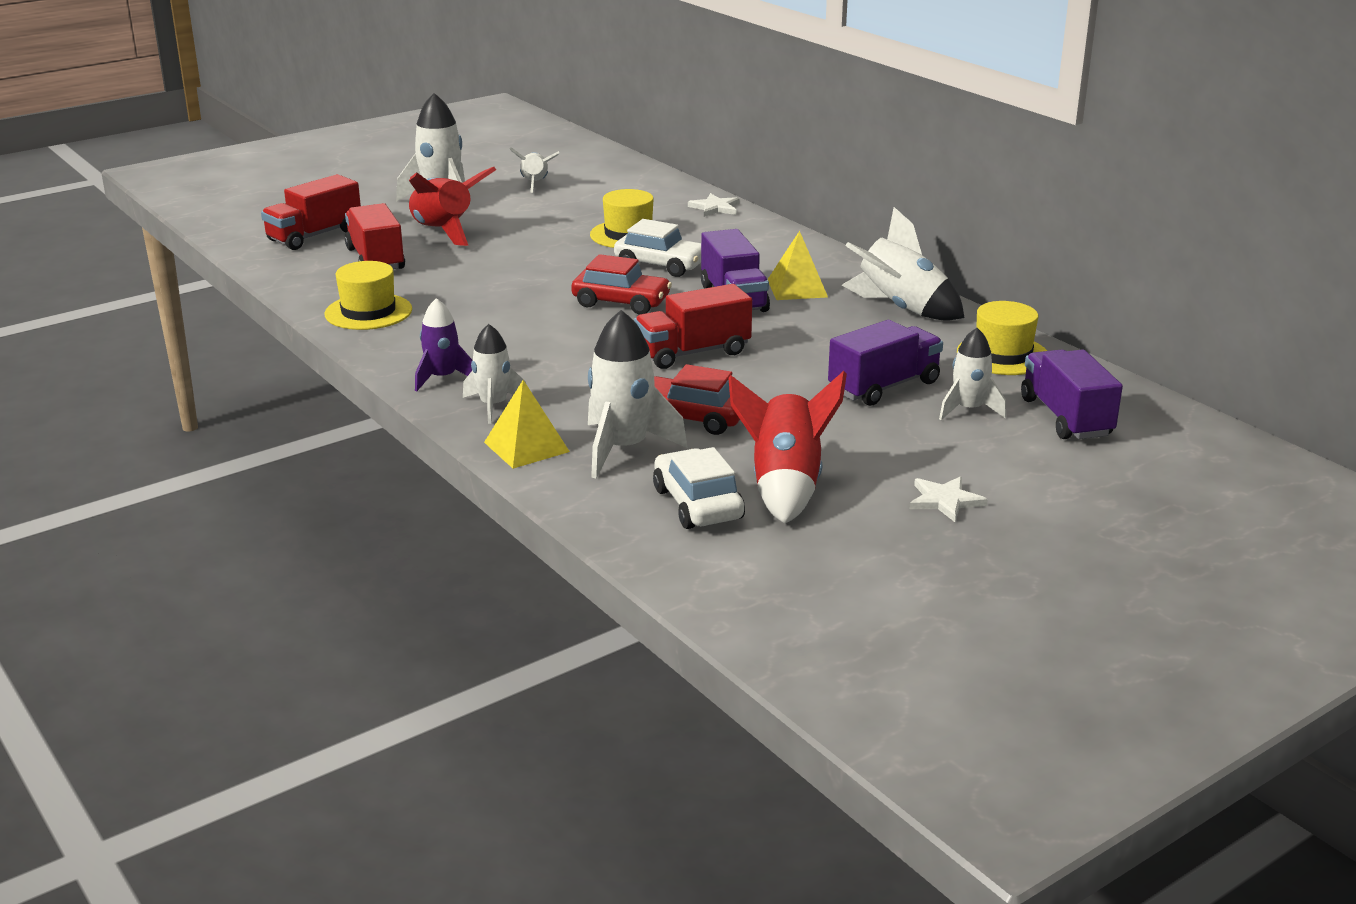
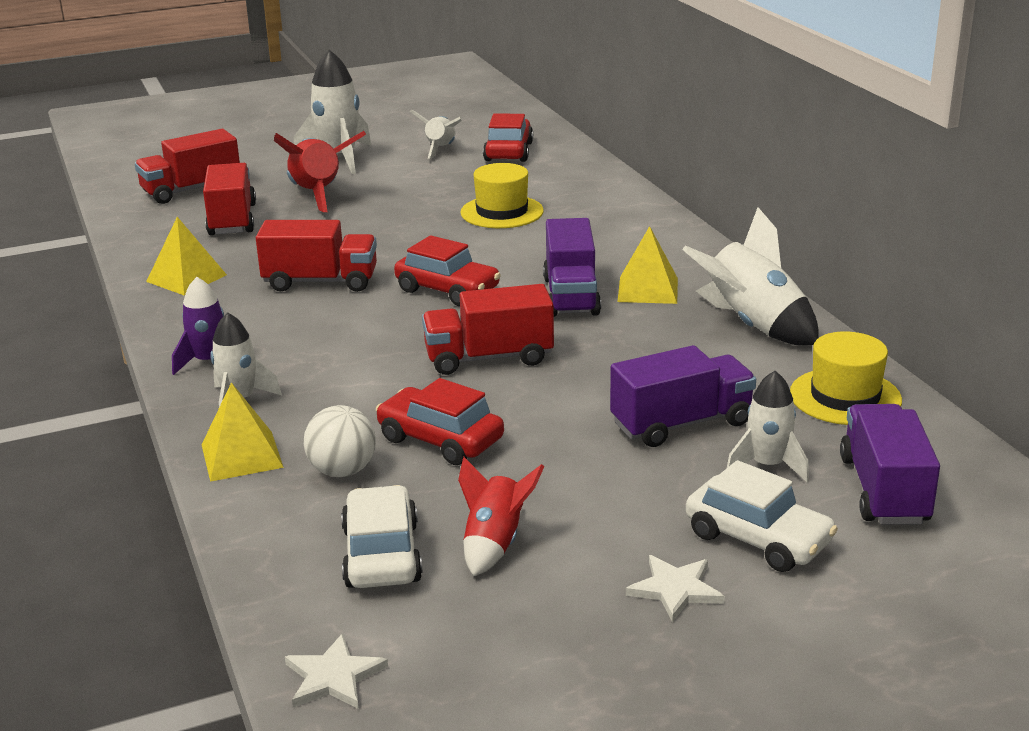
camera: 15 degrees right, 0 degrees up
(368, 312) = (186, 278): yellow hat -> yellow pyramid
(499, 305) = (320, 282): none -> red truck
(601, 182) = (508, 152): none -> red car
(623, 449) = (342, 471): white rocket -> white ball
(660, 265) = (515, 250): white car -> white car (758, 539)
(715, 208) = (611, 188): white star -> white star (333, 677)
(785, 486) = (494, 543): red rocket -> red rocket, size x0.62

